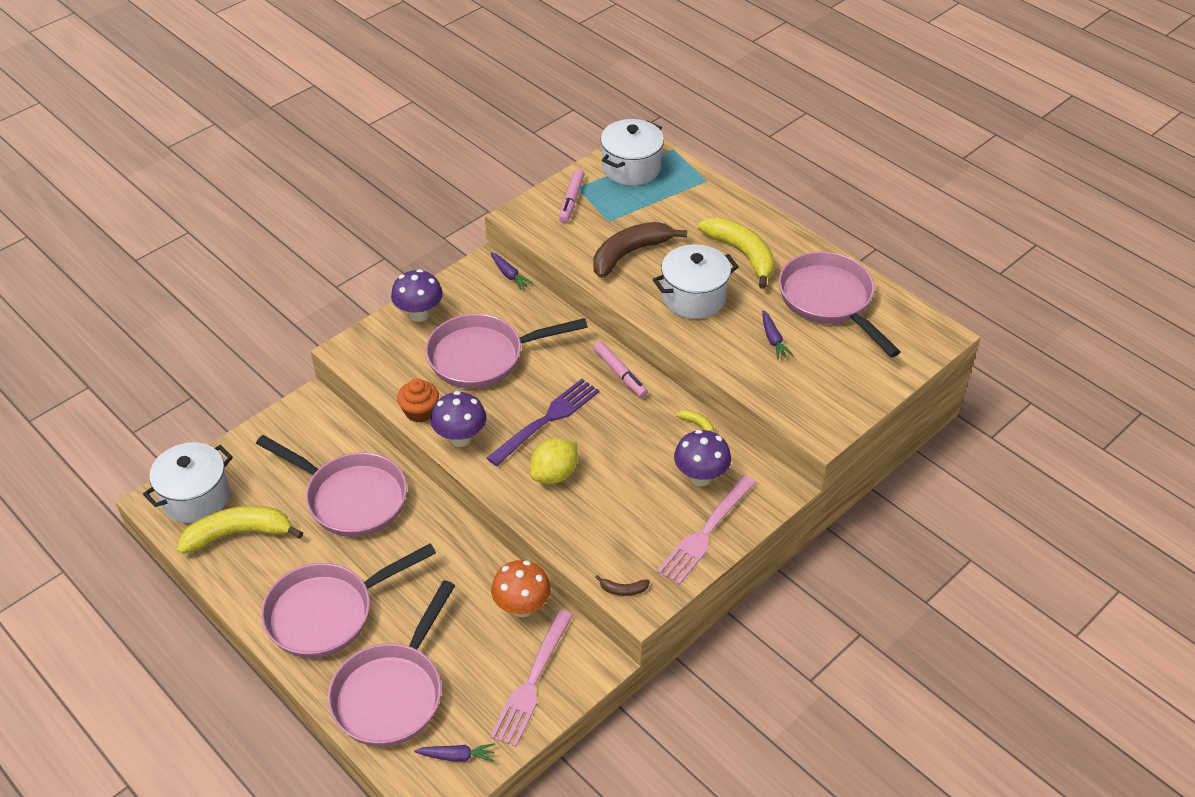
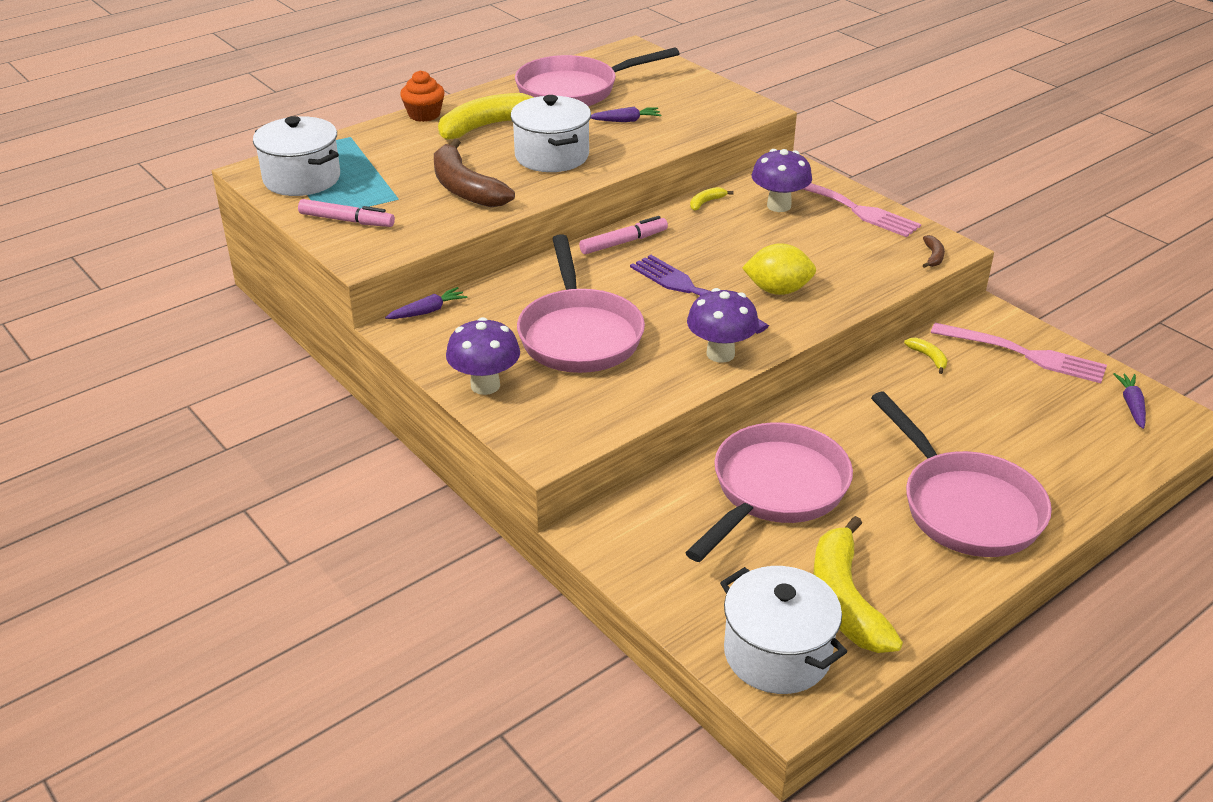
camera: 85 degrees left, 10 degrees down
(392, 693) = (1066, 452): pink pan -> none
(420, 411) = (672, 385): orange cupcake -> orange cupcake (424, 115)
(522, 607) = (928, 358): orange mushroom -> yellow banana
(554, 474) = (778, 290): yellow lemon -> yellow lemon turned 45 degrees counterclockwise

